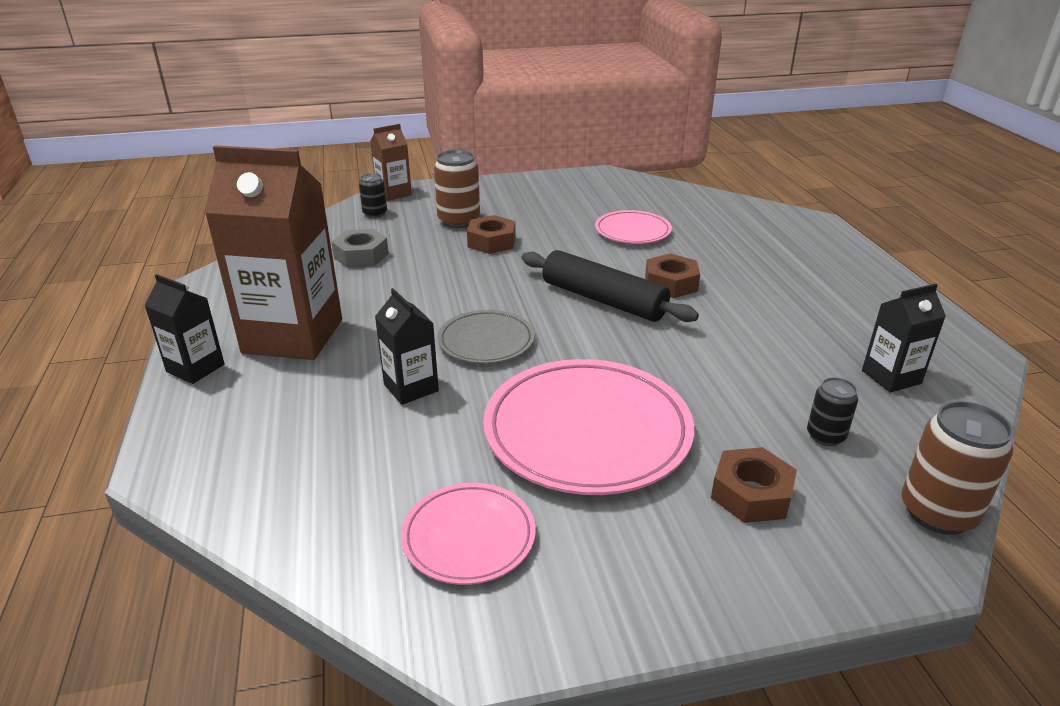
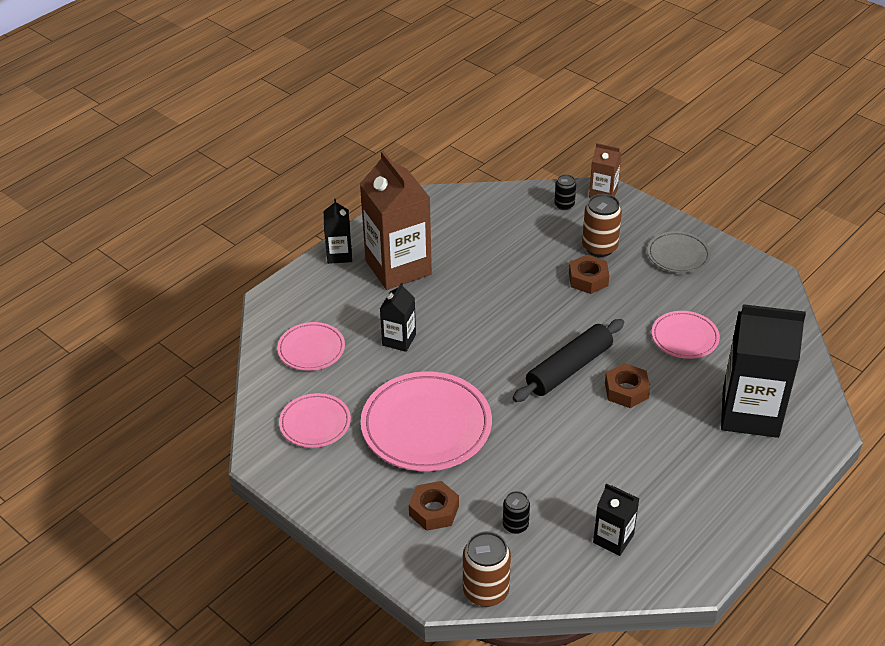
camera: 55 degrees right, 10 degrees up
(320, 471) = (311, 349): none -> pink plate
(361, 256) = (505, 235): grey nut -> none
(486, 341) = (469, 343): grey plate -> grey plate (678, 255)
(603, 300) = (569, 369): black rolling pin -> black rolling pin turned 45 degrees clockwise
(763, 241) = (750, 413): none -> black carton

